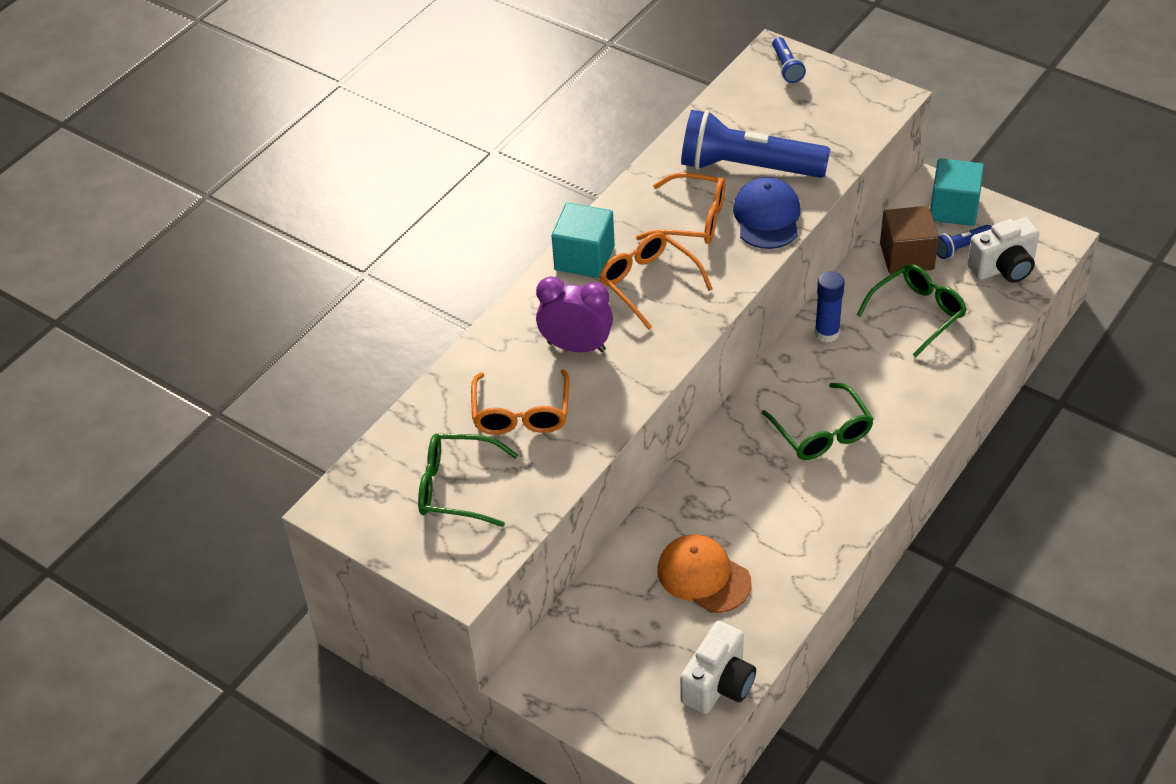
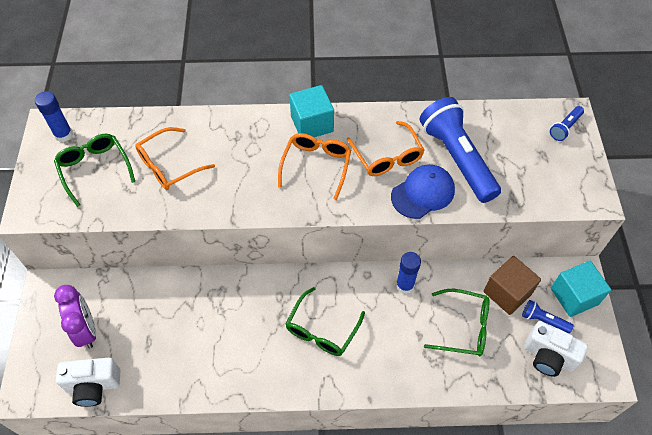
camera: 50 degrees right, 10 degrees up
(367, 497) = (63, 135): none -> blue glue stick
(576, 346) = (239, 161): purple clock -> purple clock (86, 330)
(703, 576) = (168, 330): orange cap -> none

